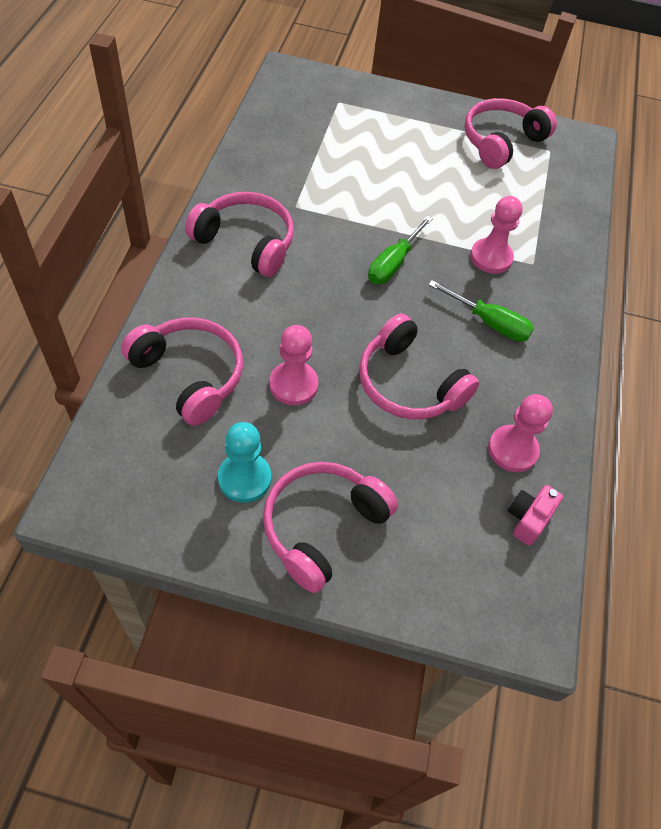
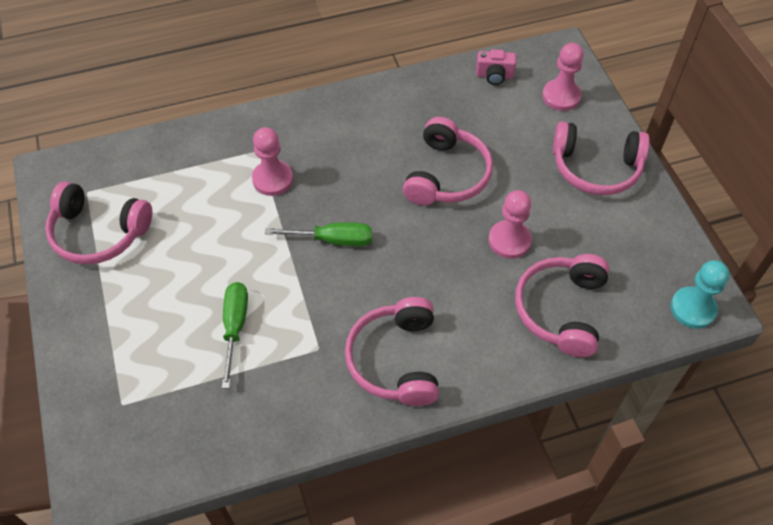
camera: 115 degrees left, 0 degrees up
(244, 478) = (605, 226): turquoise pawn -> turquoise pawn (692, 308)
(489, 322) = (347, 153): green screwdriver -> green screwdriver (235, 327)
(512, 450) = (451, 100): pink pawn -> pink pawn (561, 96)

